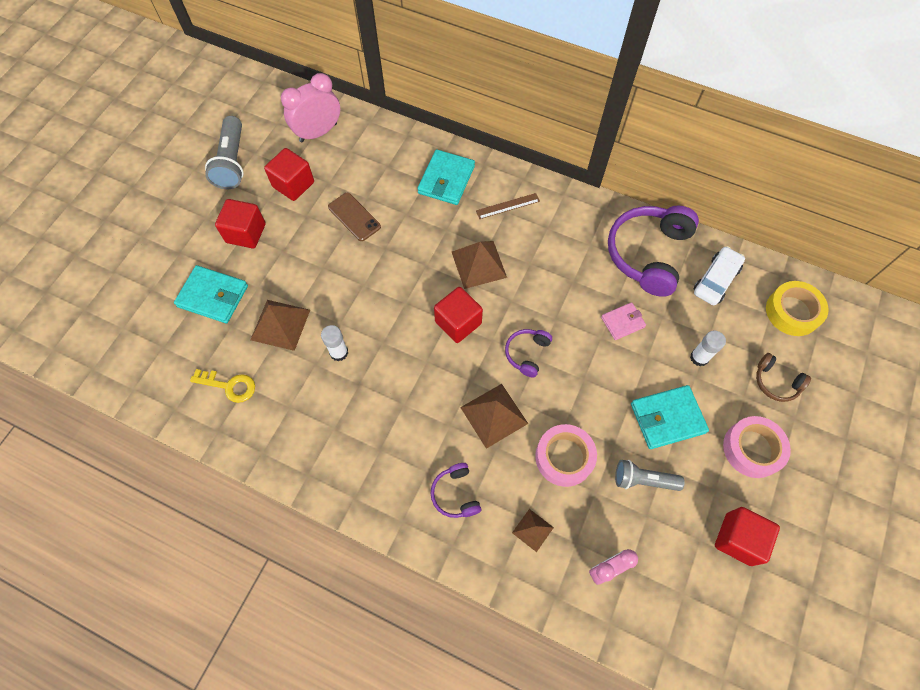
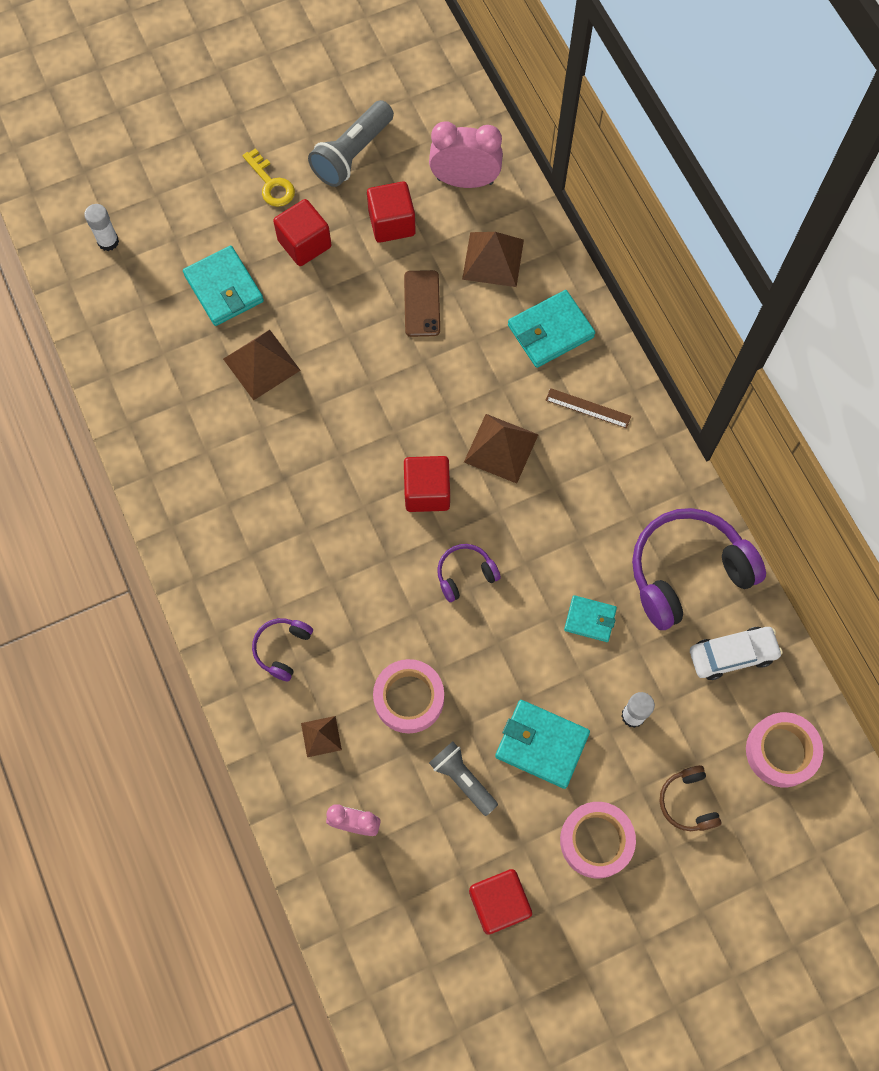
camera: 40 degrees right, 5 degrees up
(229, 386) = (170, 390): yellow key -> yellow key (271, 184)
(339, 352) = (291, 434): white glue stick -> white glue stick (108, 241)
(494, 415) = (380, 607): brown pyramid -> brown pyramid (493, 259)
(622, 322) = (590, 619): pink wallet -> turquoise wallet
(792, 312) = (781, 751): yellow tape -> pink tape

